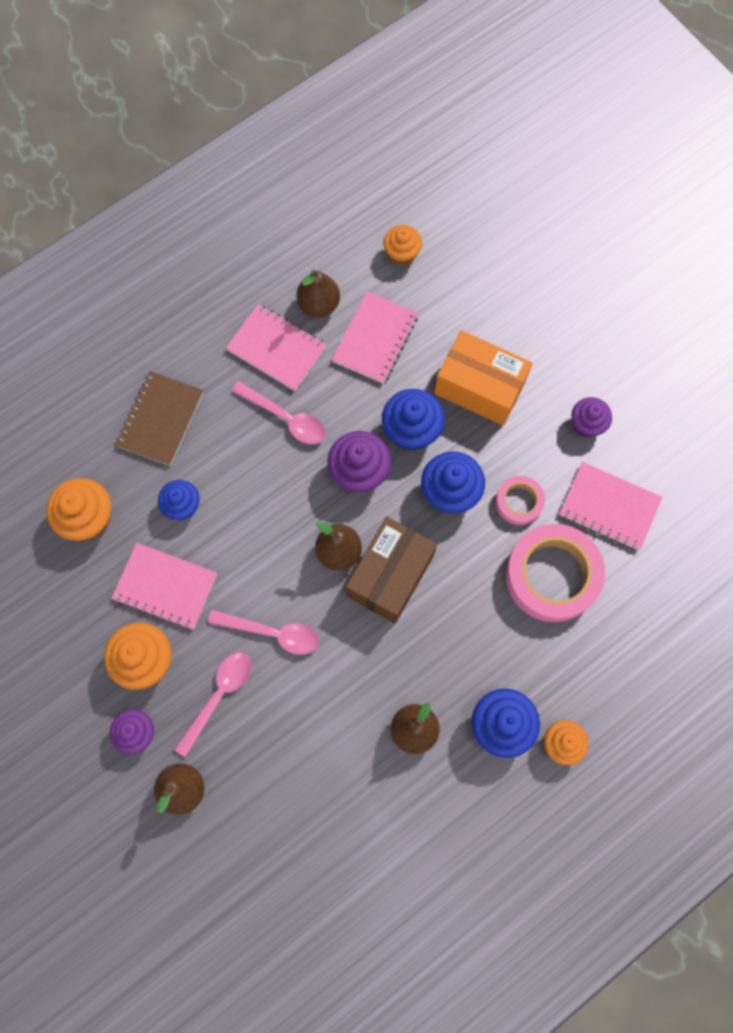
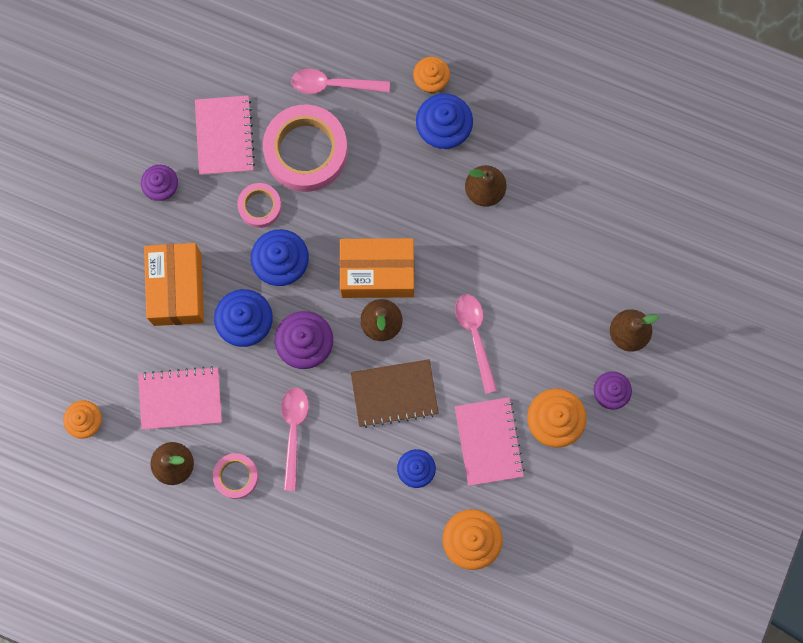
camera: 120 degrees left, 5 degrees up
(161, 419) = (354, 535): brown notebook -> brown notebook (394, 393)
(219, 696) = (546, 348): pink spoon -> pink spoon (333, 84)
(276, 349) = (236, 476): pink notebook -> pink tape
(390, 575) = (377, 273): brown box -> orange box

